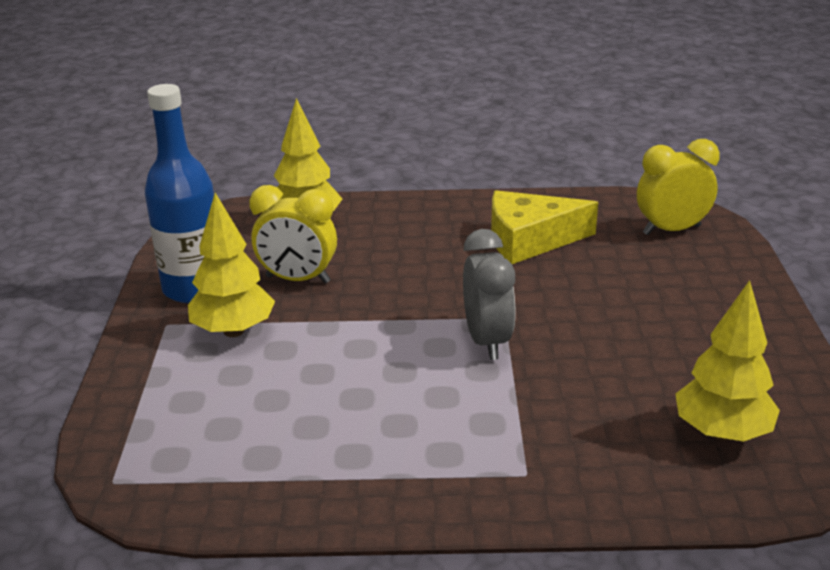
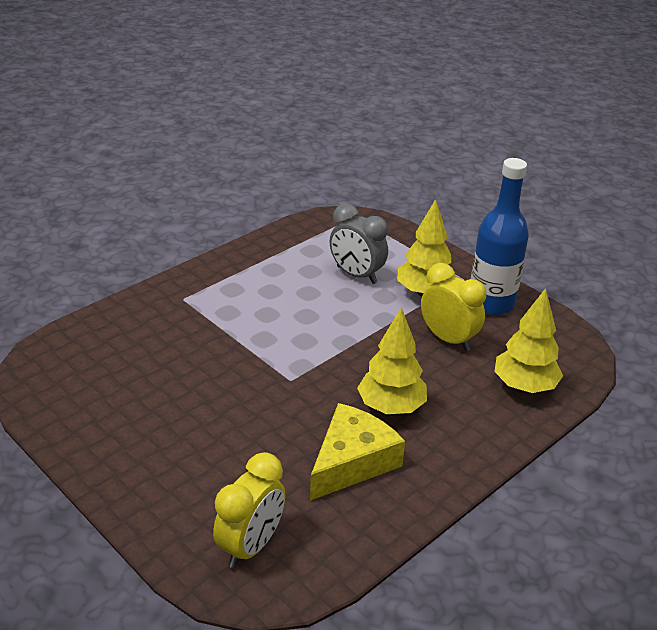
camera: 135 degrees right, 5 degrees up
(298, 280) = (448, 339): yellow clock -> yellow clock turned 75 degrees clockwise
(487, 341) = (281, 357): grey clock -> grey clock (356, 275)
(721, 433) = (94, 367): yellow tree -> yellow tree (391, 407)

